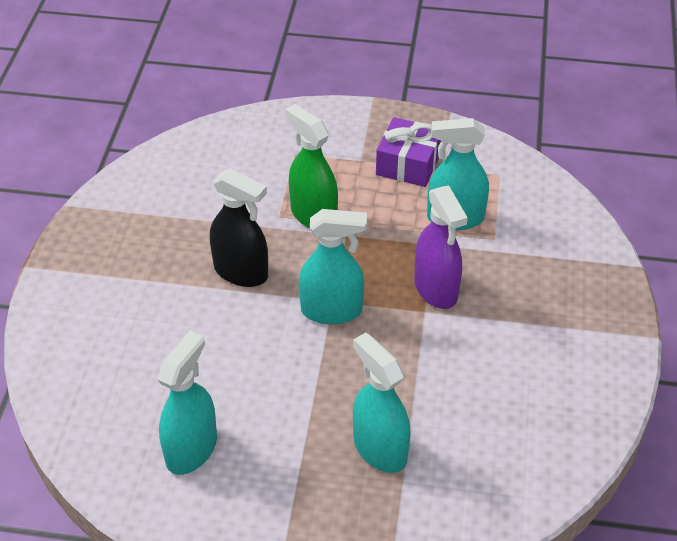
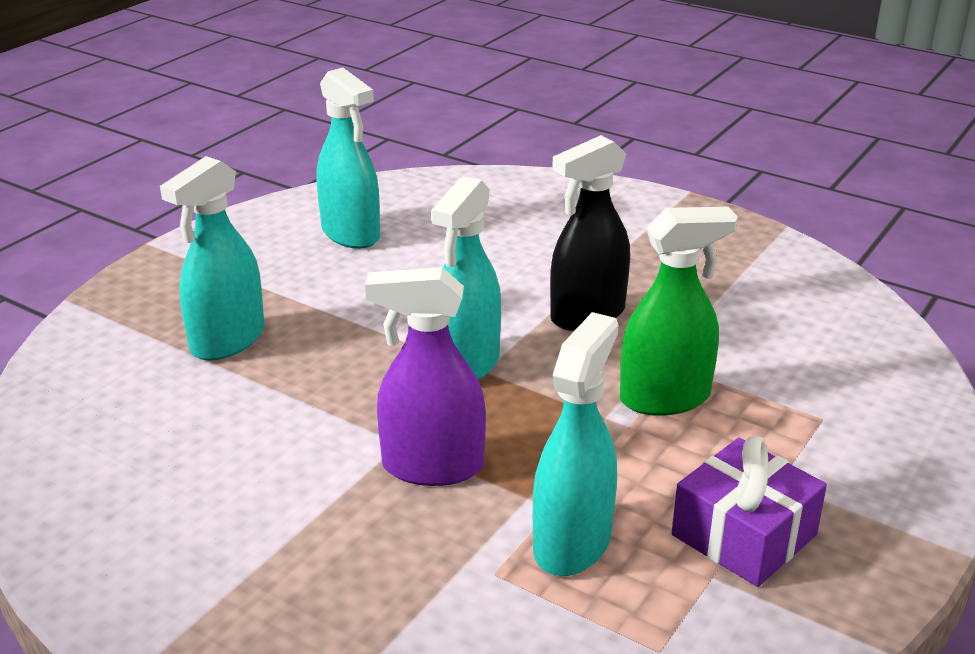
camera: 115 degrees right, 15 degrees down
(379, 449) = (227, 341): turquoise spray bottle -> turquoise spray bottle turned 135 degrees clockwise

